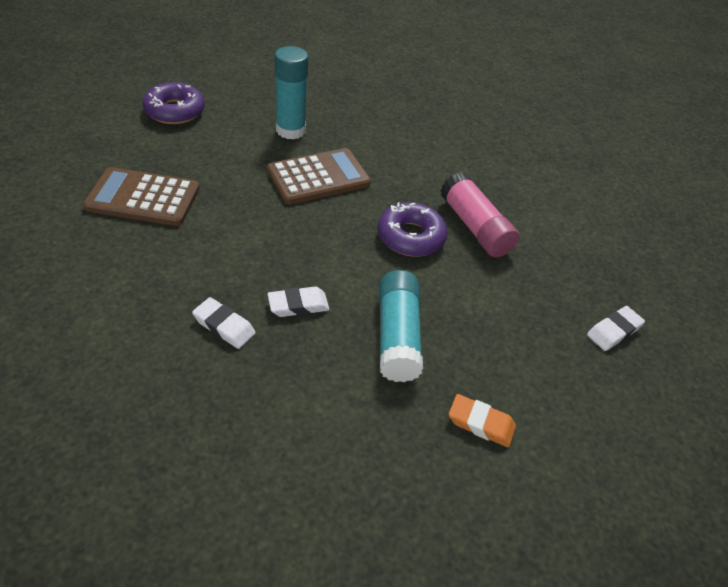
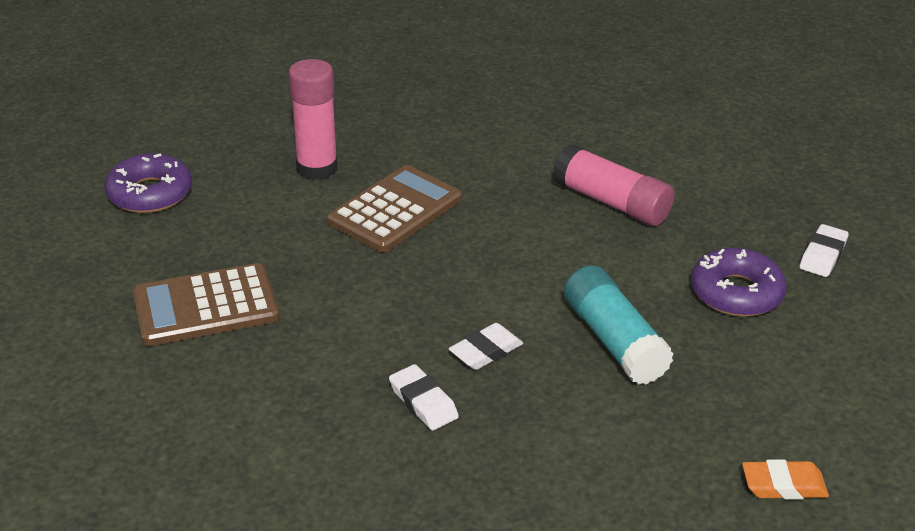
camera: 20 degrees left, 10 degrees down
(224, 326) = (423, 402): white eraser -> white eraser turned 45 degrees clockwise
(291, 130) = (317, 168): turquoise glue stick -> pink glue stick
(410, 237) = (551, 238): purple donut -> purple donut (736, 293)
(480, 423) = (756, 388): orange eraser -> orange eraser (783, 485)

